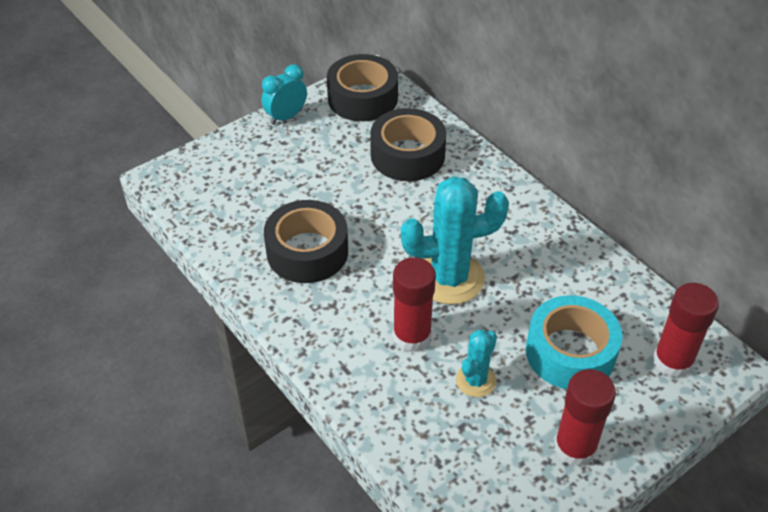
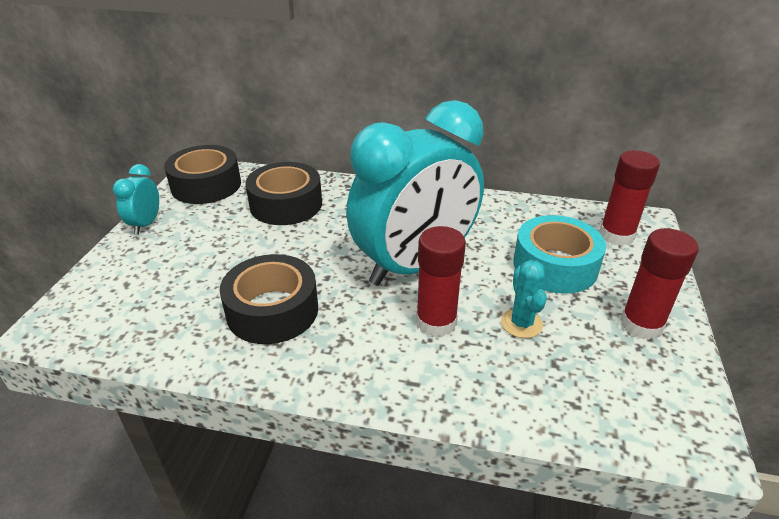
camera: 40 degrees left, 10 degrees down
(449, 278) = (414, 266): turquoise cactus -> turquoise clock

